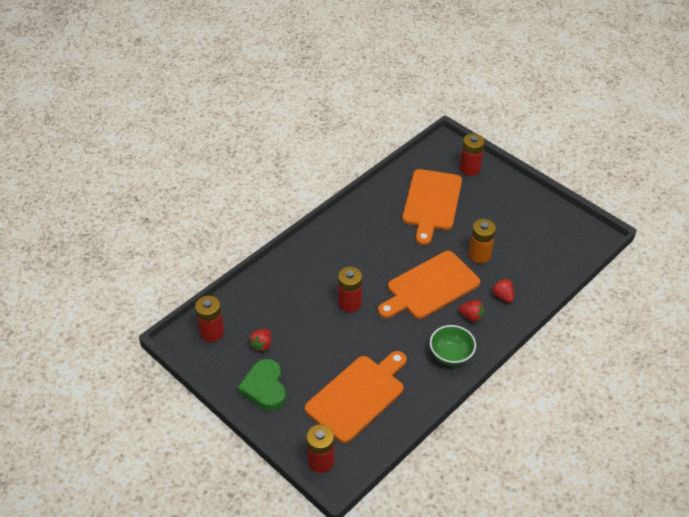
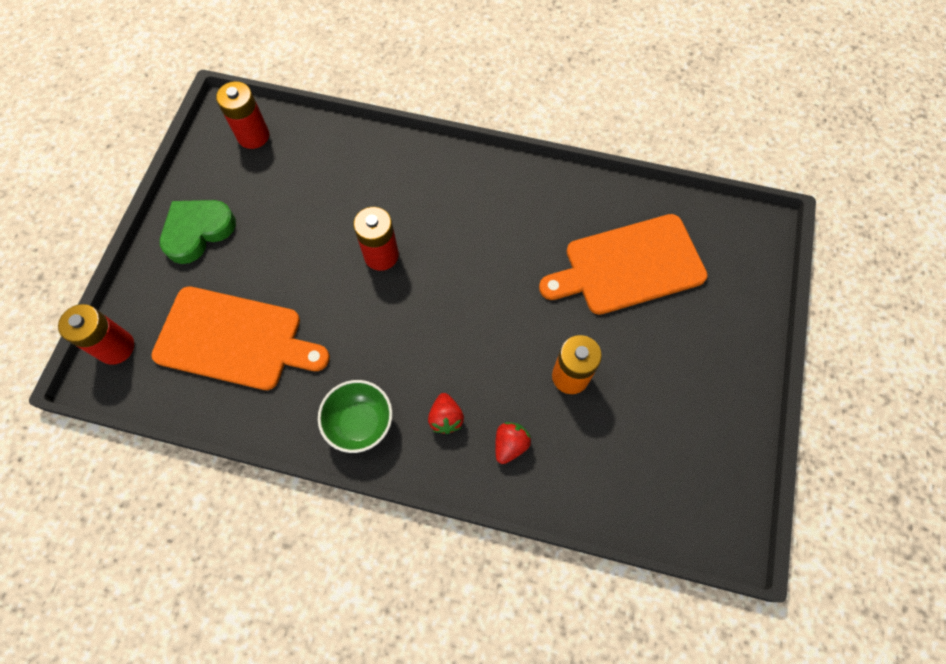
camera: 60 degrees right, 20 degrees up
(262, 345) = (260, 195): red strawberry -> none
(430, 287) = (467, 338): orange cutting board -> none
(470, 168) = (736, 284): red battery -> none

